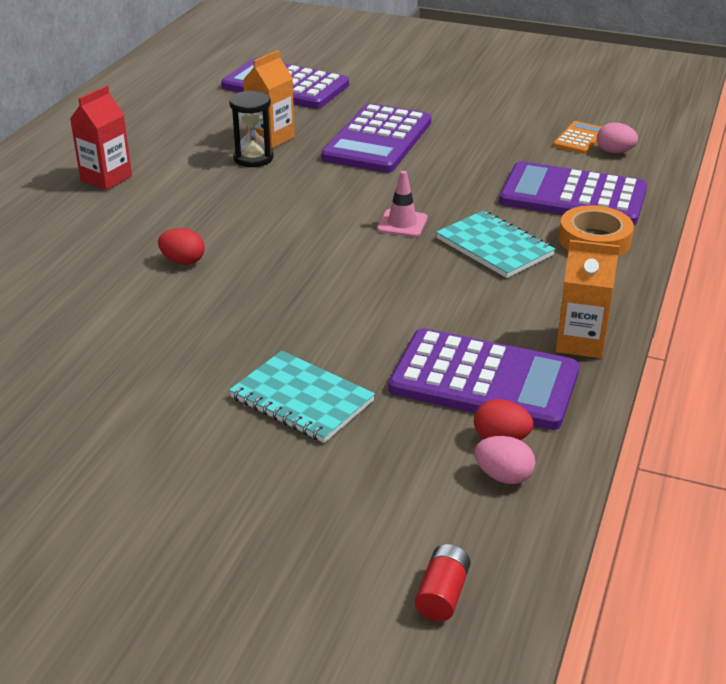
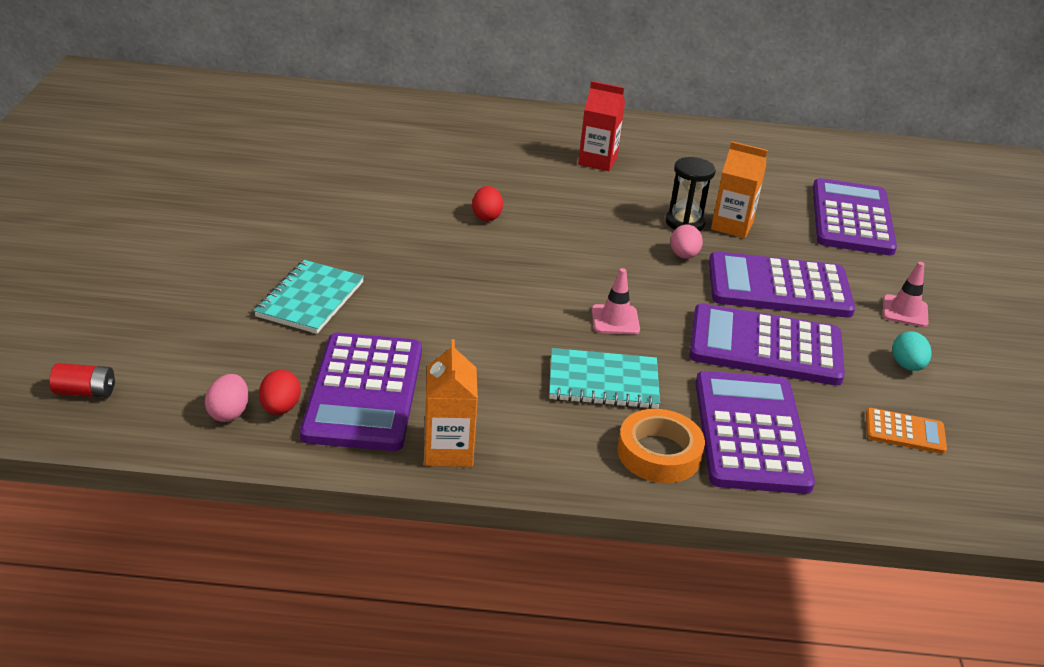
camera: 70 degrees right, 0 degrees up
(430, 100) = (905, 311): none -> pink traffic cone
(461, 165) = (765, 346): none -> purple calculator
(494, 247) = (603, 382): turquoise notebook -> turquoise notebook turned 60 degrees clockwise
(500, 117) = (907, 366): none -> turquoise egg
(614, 152) = (893, 464): pink egg -> pink egg (683, 256)

